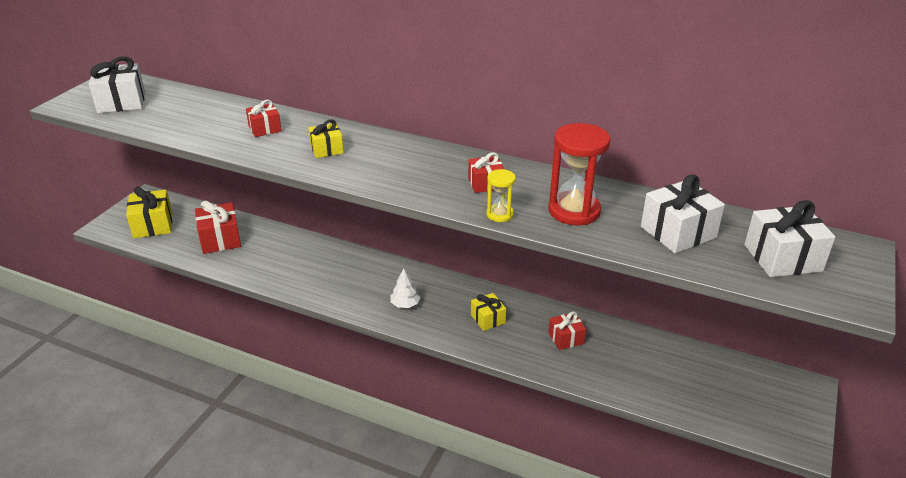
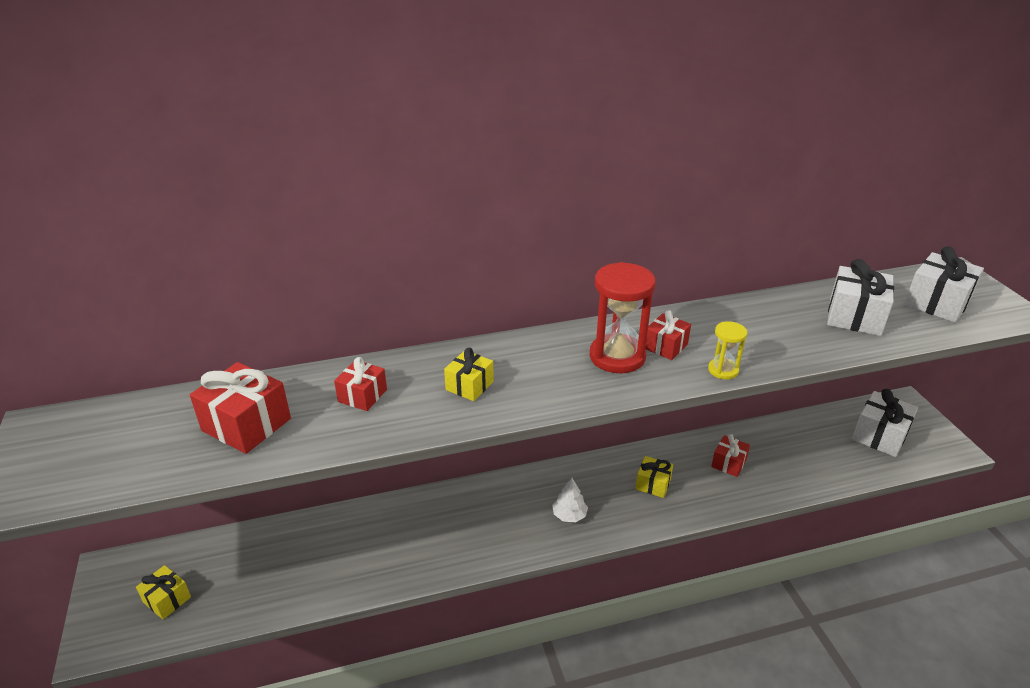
camera: 40 degrees left, 0 degrees up
(121, 102) = (106, 453): white gift -> white gift (879, 436)
(153, 225) = (167, 599): yellow gift -> yellow gift, size x0.60
(220, 239) = (283, 565): red gift -> red gift (246, 424)
(574, 211) = (766, 336): red hourglass -> red hourglass (617, 356)

